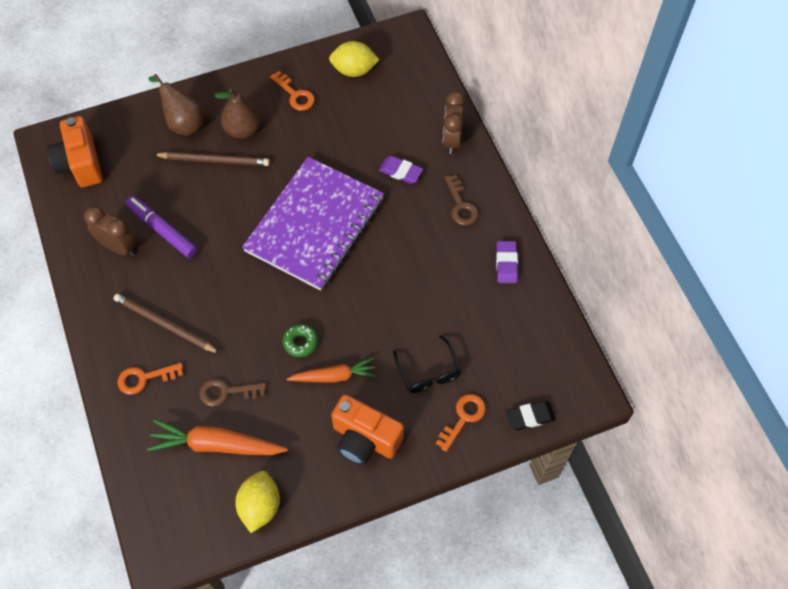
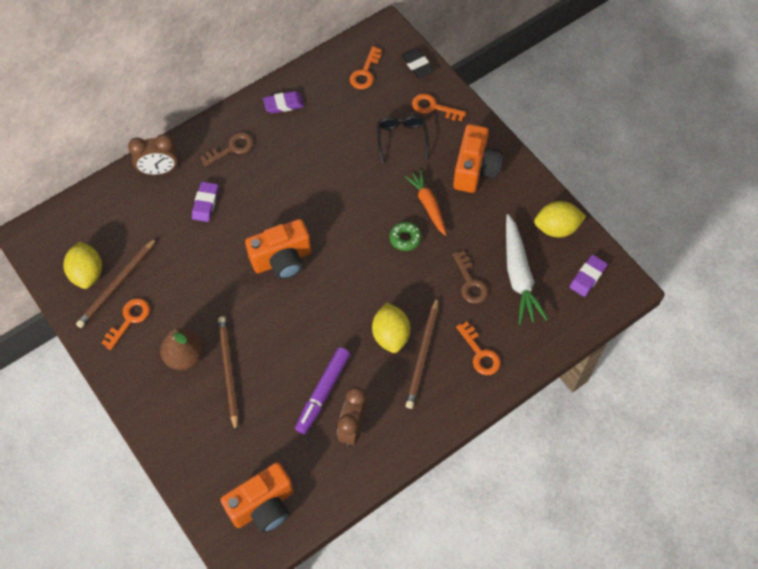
camera: 105 degrees left, 0 degrees up
(183, 123) = (187, 418): brown pear -> none
(187, 519) = (587, 277): none -> purple eraser
(197, 301) = (391, 335): none -> yellow lemon
(216, 445) = (519, 275): orange carrot -> white carrot
(314, 225) = (282, 260): purple notebook -> orange camera
(334, 90) = (117, 285): none -> brown pencil
(428, 372) = (402, 139): black glasses -> black glasses turned 60 degrees counterclockwise
(531, 356) = (365, 72): none -> orange key

